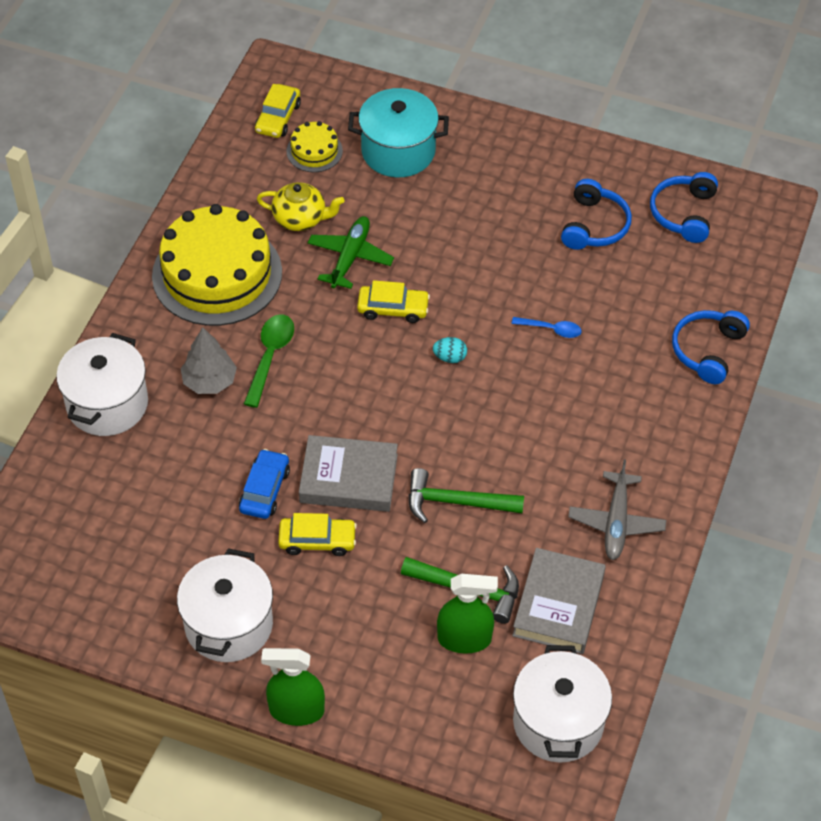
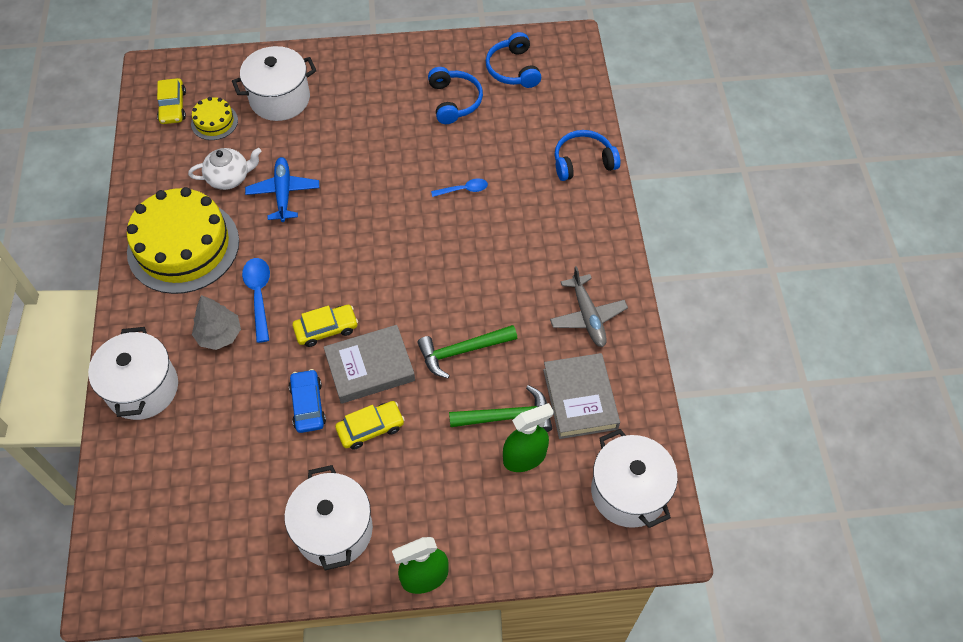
camera: 25 degrees left, 5 degrees up
(270, 356) = (259, 295): green spoon -> blue spoon
(300, 219) = (229, 178): yellow teapot -> white teapot
(350, 257) = (283, 193): green plane -> blue plane
(393, 309) = (337, 220): yellow car -> yellow car (326, 329)
(398, 151) = (280, 99): turquoise pot -> white pot
(450, 357) = (399, 240): turquoise egg -> none
(707, 350) = (583, 162): blue headphones -> blue headphones turned 75 degrees clockwise

